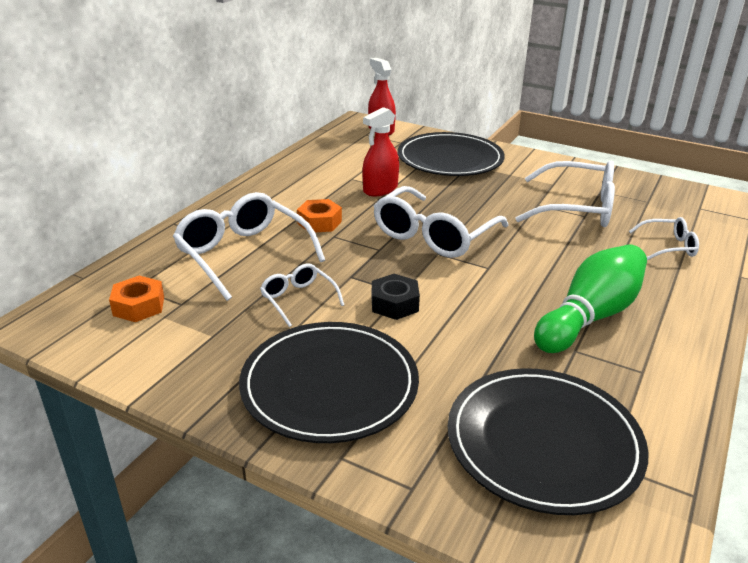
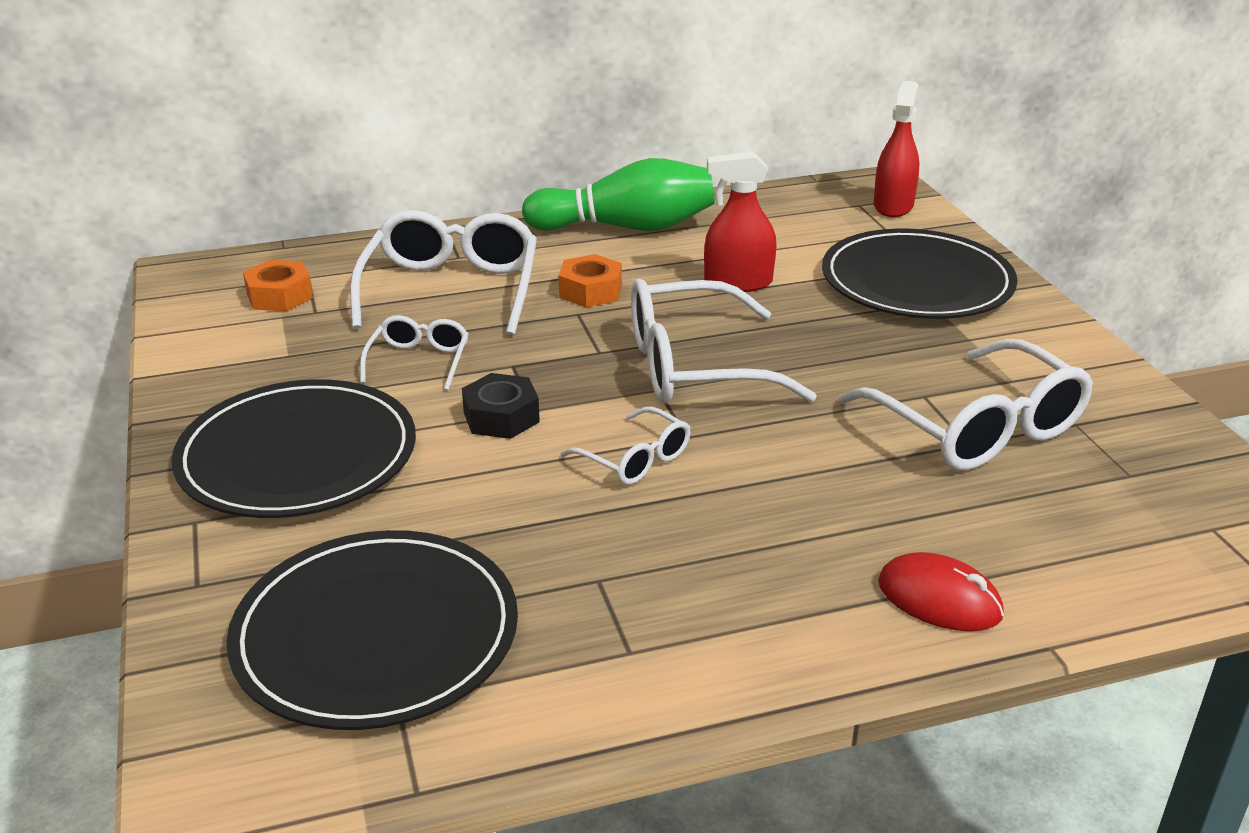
camera: 45 degrees right, 0 degrees up
(590, 316) = (696, 558): green bowling pin -> green bowling pin (626, 227)
(668, 246) = (1015, 546): white glasses -> white glasses (635, 459)
(685, 280) = (939, 599): none -> red mouse

